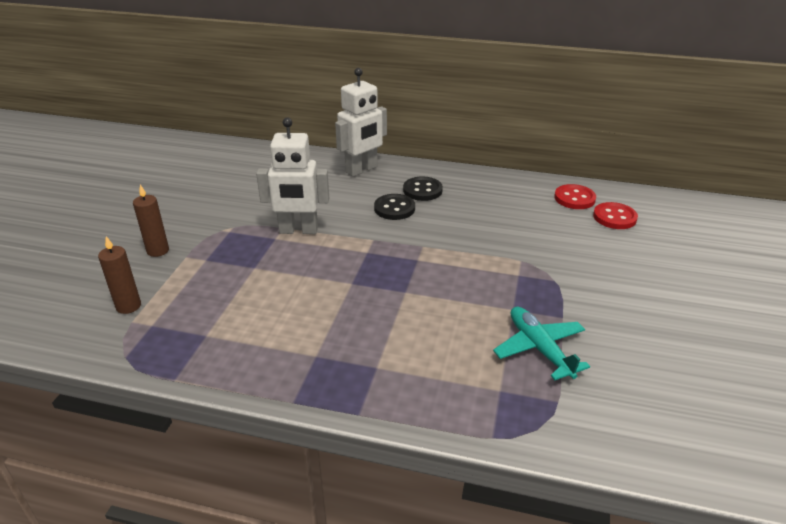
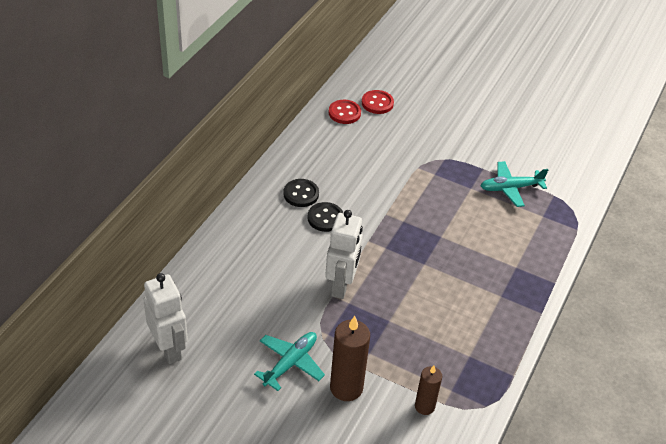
camera: 80 degrees left, 10 degrees up
(158, 251) = (346, 388): brown candle -> brown candle, size x1.65
(190, 215) = (290, 363): none -> turquoise plane
(362, 170) = (247, 226): white robot -> white robot (169, 349)

